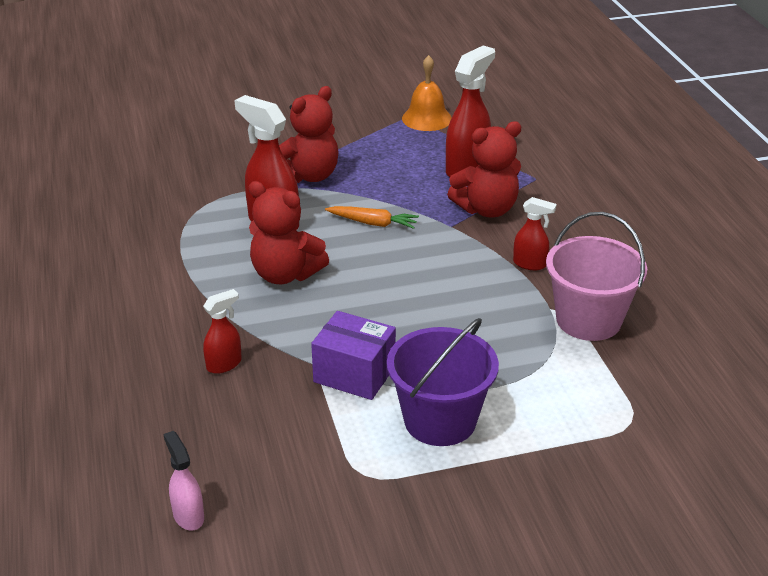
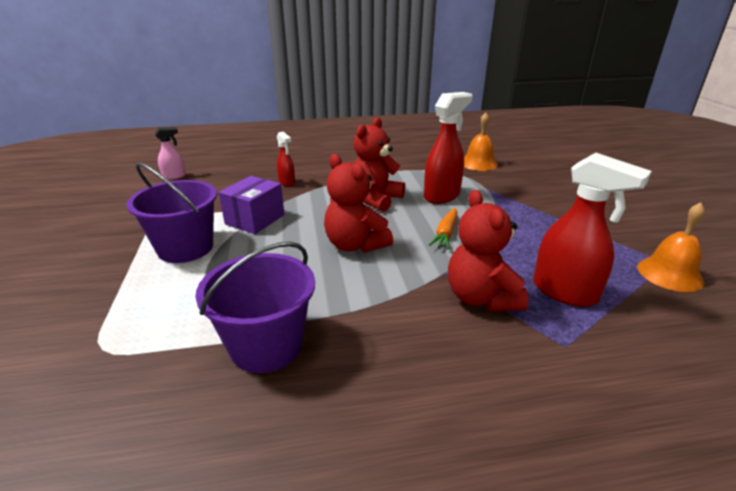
camera: 95 degrees right, 5 degrees down
(161, 189) = (478, 163): none -> orange bell
(309, 176) = (515, 209): red teddy bear -> red teddy bear (355, 245)
(530, 264) = (375, 316): red spray bottle -> none
(588, 320) = (266, 345): pink bucket -> purple bucket

